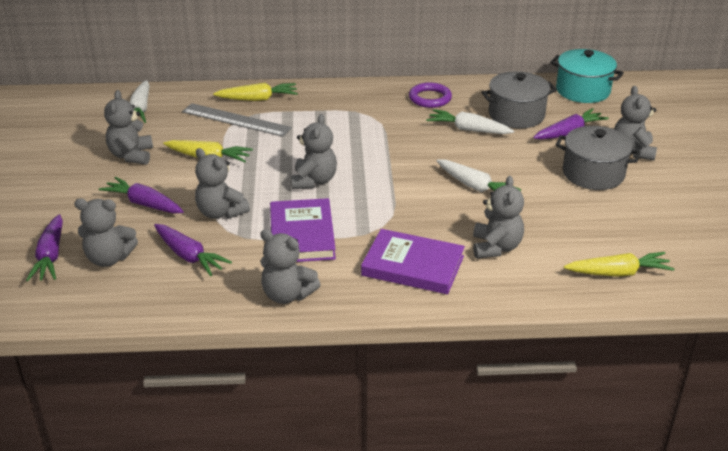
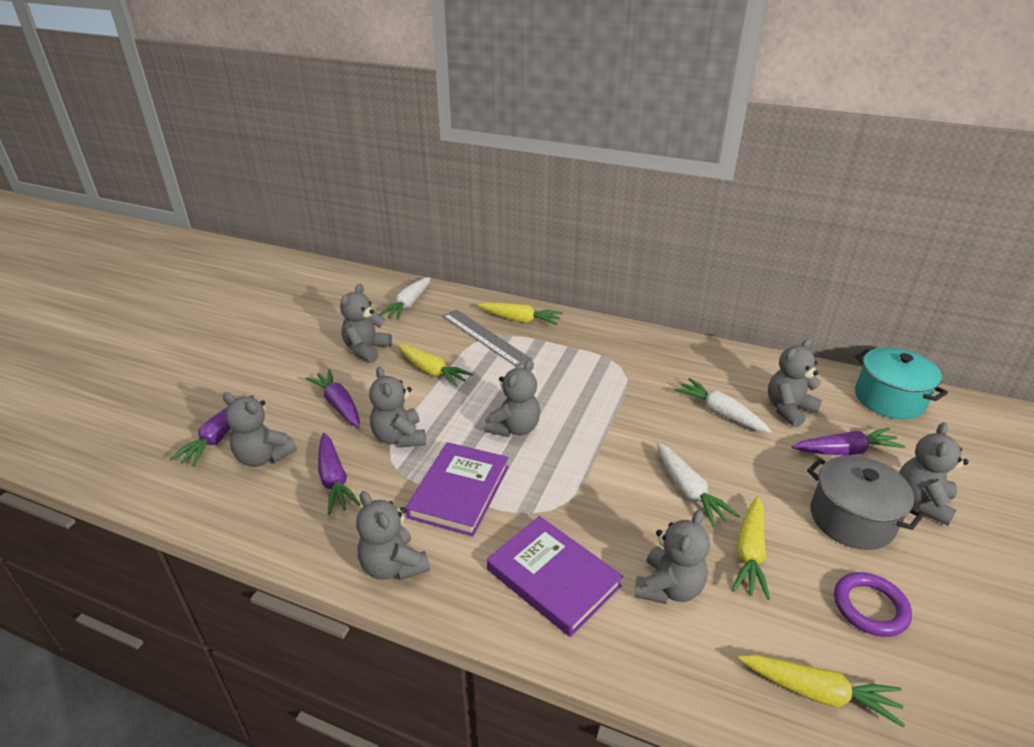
camera: 25 degrees right, 0 degrees up
(430, 98) = (697, 363): purple ring -> purple ring (870, 607)
(516, 115) = (788, 409): grey pot -> grey teddy bear
(538, 212) = (749, 553): none -> yellow carrot

